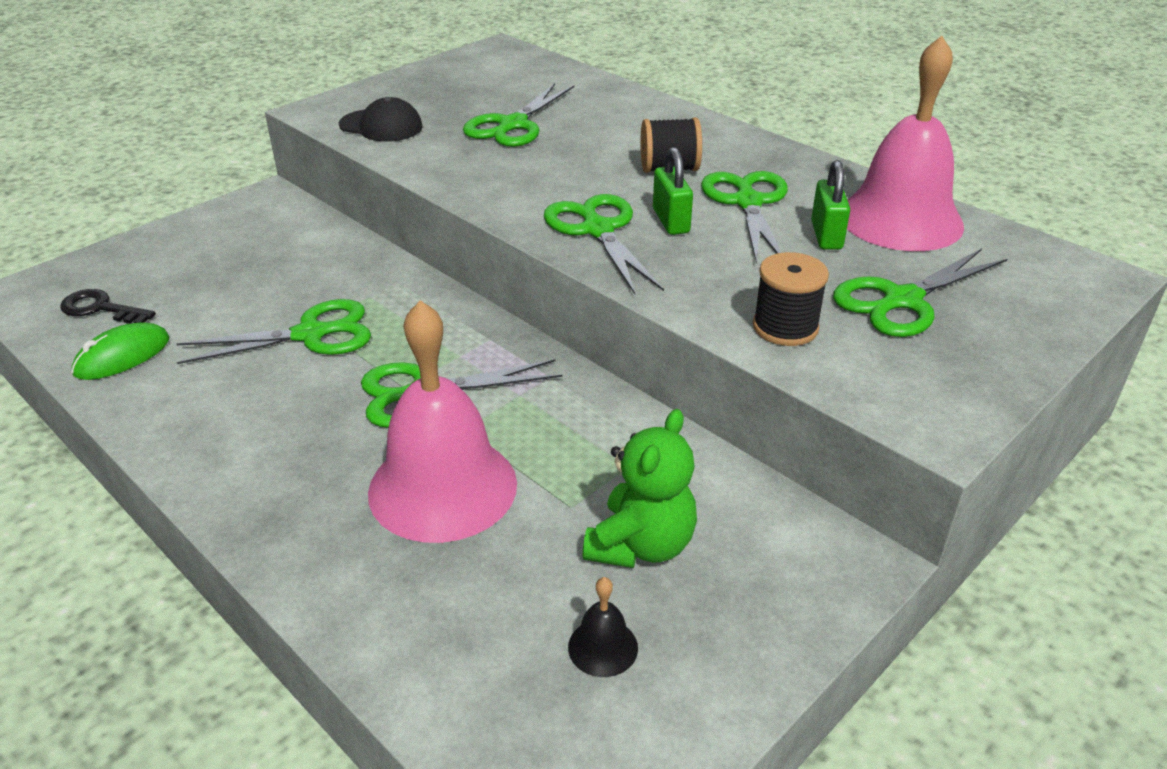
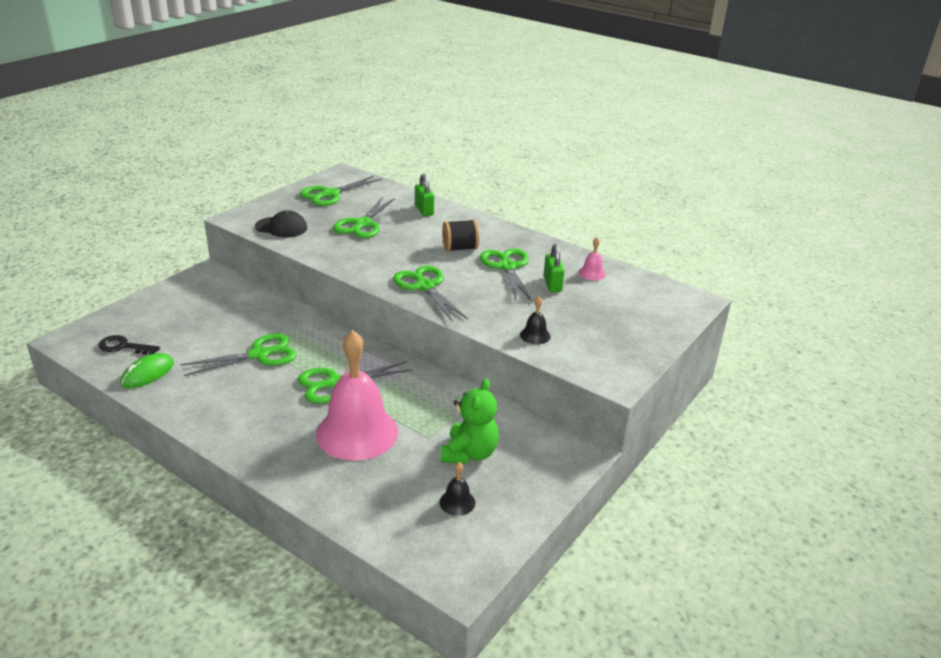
camera: 10 degrees left, 5 degrees down
(671, 221) = (465, 279): green padlock -> green padlock (424, 210)
(785, 327) = (535, 335): black spool -> black bell
(900, 219) = (592, 273): pink bell -> pink bell, size x0.40
(902, 300) = (595, 318): green scissors -> green scissors (330, 194)

